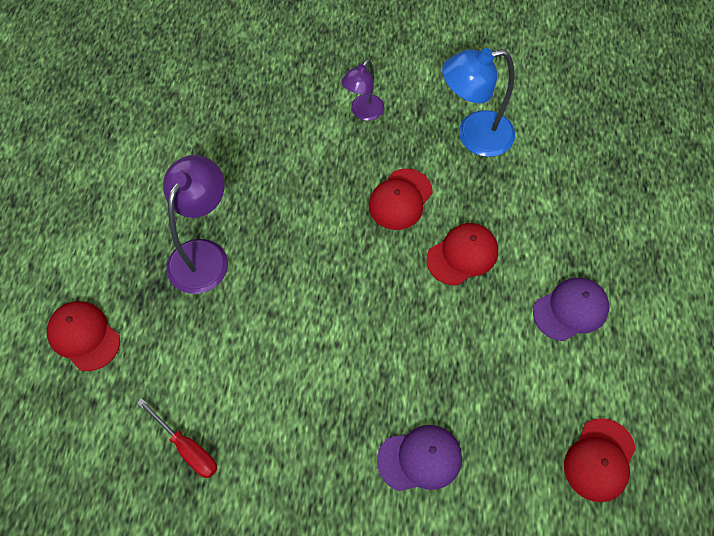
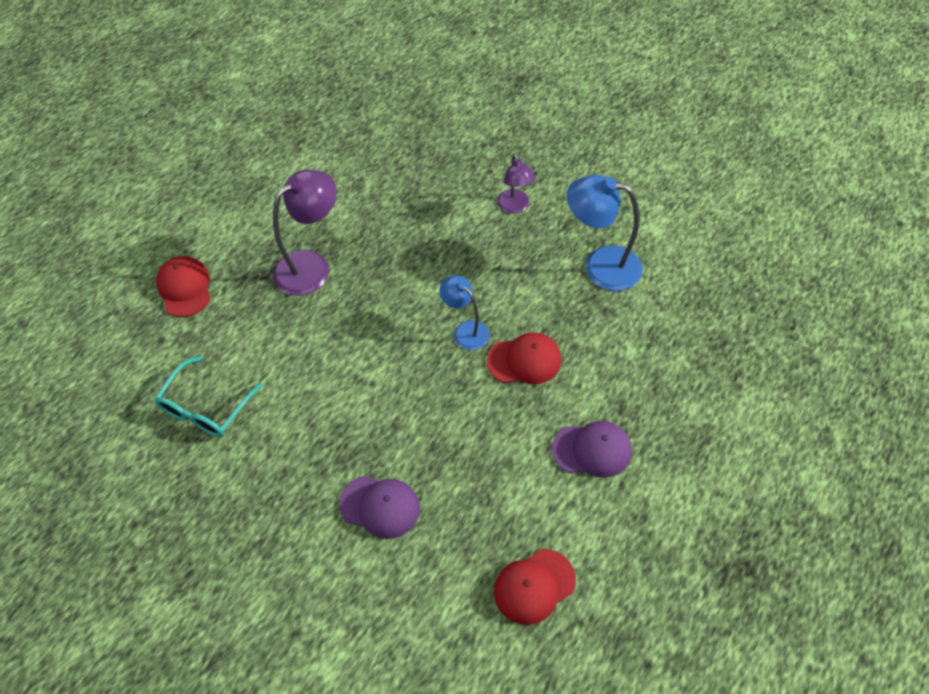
camera: 30 degrees right, 5 degrees down
(187, 448) = (206, 407): red screwdriver -> turquoise glasses
(363, 112) = (515, 207): purple lamp -> purple lamp turned 75 degrees counterclockwise
(392, 251) = (465, 330): none -> blue lamp
(400, 199) = (500, 291): red cap -> none

